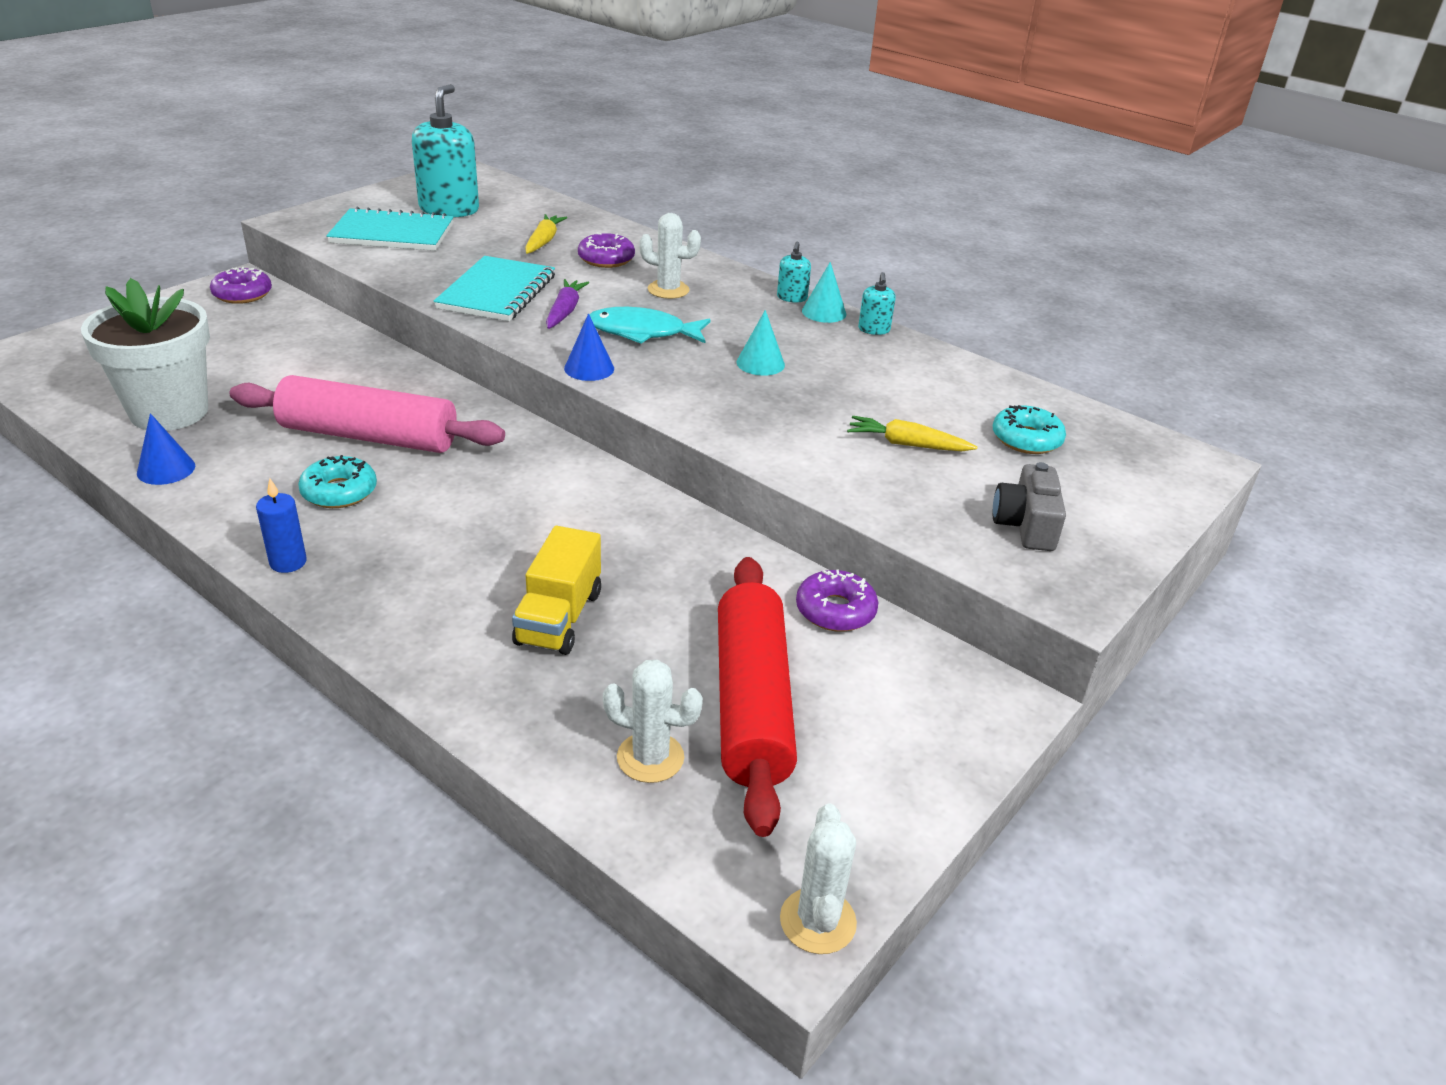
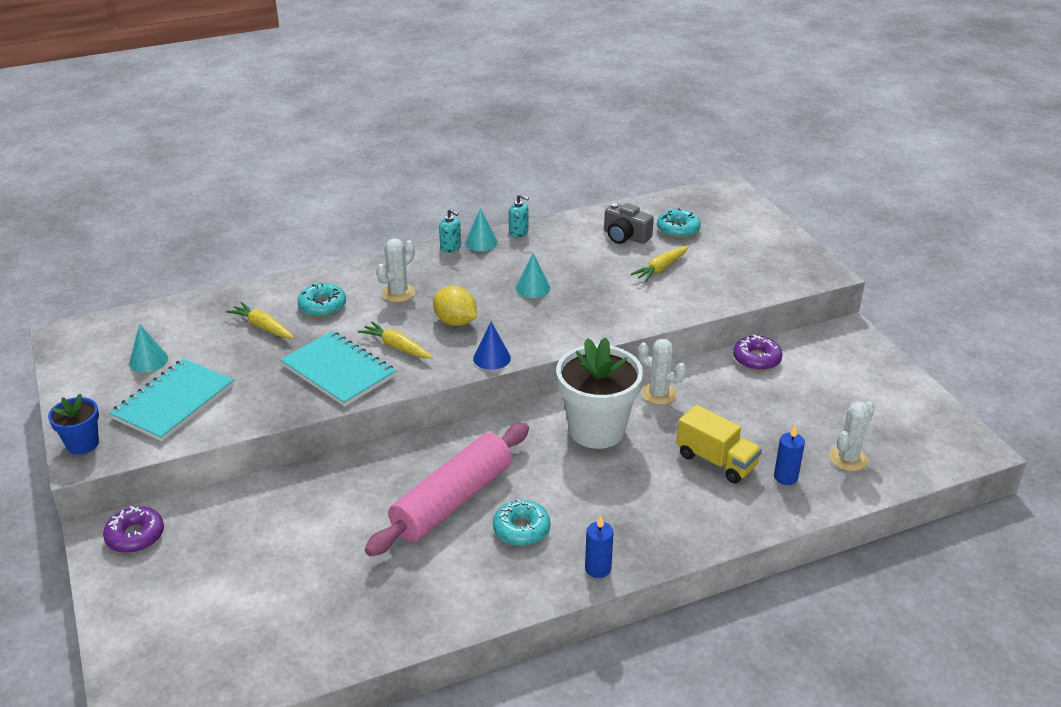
camera: 60 degrees left, 0 degrees up
(166, 469) = (431, 619): blue cone -> none
(169, 412) = (335, 609): white flower pot -> white flower pot (596, 430)
(309, 215) = (82, 444): none -> blue flower pot
(449, 209) = (148, 360): turquoise soap dispenser -> turquoise cone
(561, 694) = (785, 477): none -> blue candle
(564, 311) = (397, 347): purple carrot -> yellow carrot
(606, 259) = (322, 306): purple donut -> turquoise donut
(642, 332) = (455, 322): turquoise fish -> yellow lemon
(751, 704) = (820, 412): red rolling pin -> none
(817, 921) = (970, 438): white cactus -> white cactus (659, 394)
(1025, 525) = (758, 261): grey camera -> grey camera (625, 236)

